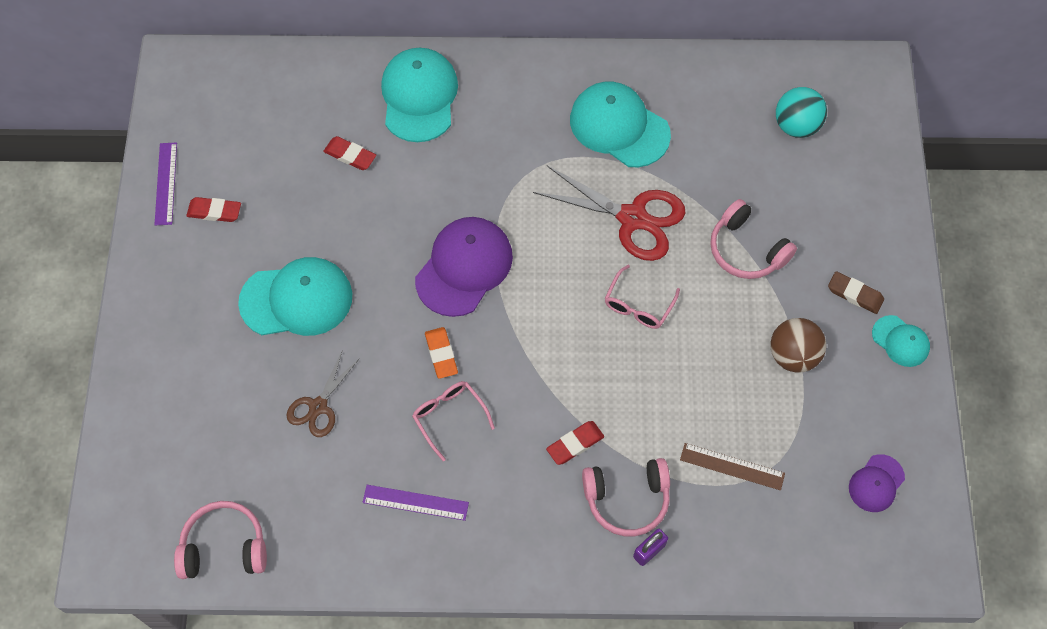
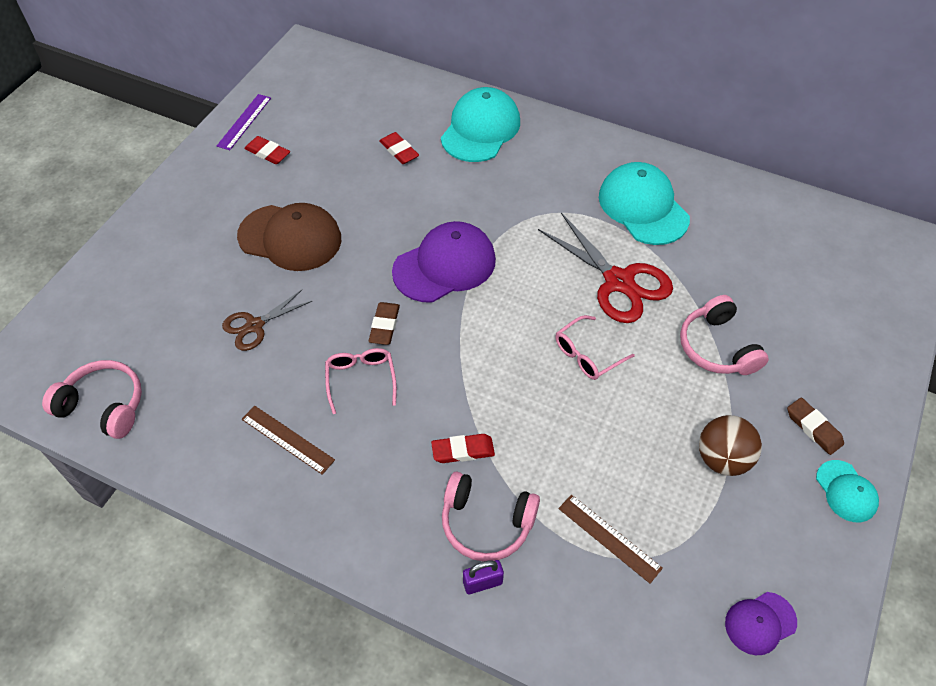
camera: 25 degrees right, 10 degrees down
(296, 299) = (290, 238): turquoise cap -> brown cap
(415, 502) = (288, 439): purple ruler -> brown ruler
(441, 354) = (384, 326): orange eraser -> brown eraser
(796, 126) = (815, 262): turquoise ball -> none

